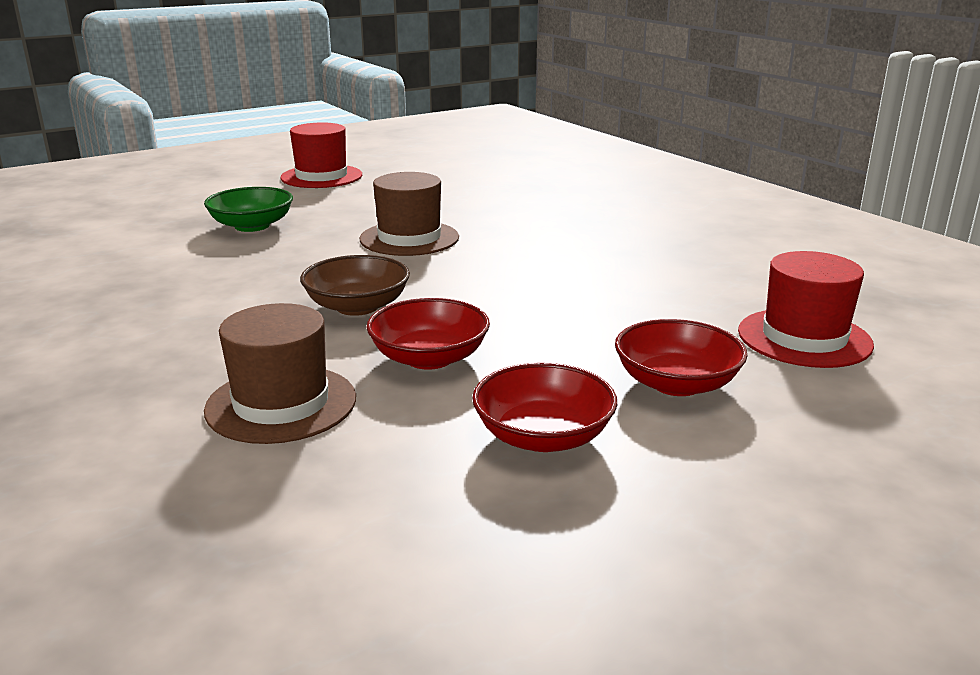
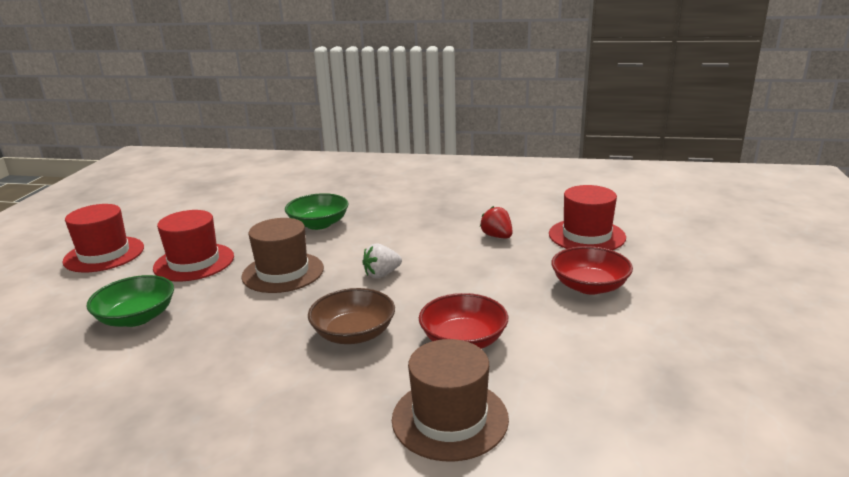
camera: 45 degrees left, 0 degrees up
(364, 205) = (194, 262): none -> red hat
(484, 274) = (382, 274): none -> white strawberry
(523, 213) = (318, 224): none -> green bowl
(543, 436) = (598, 347): red bowl -> none
(681, 293) = (497, 236): none -> red strawberry

